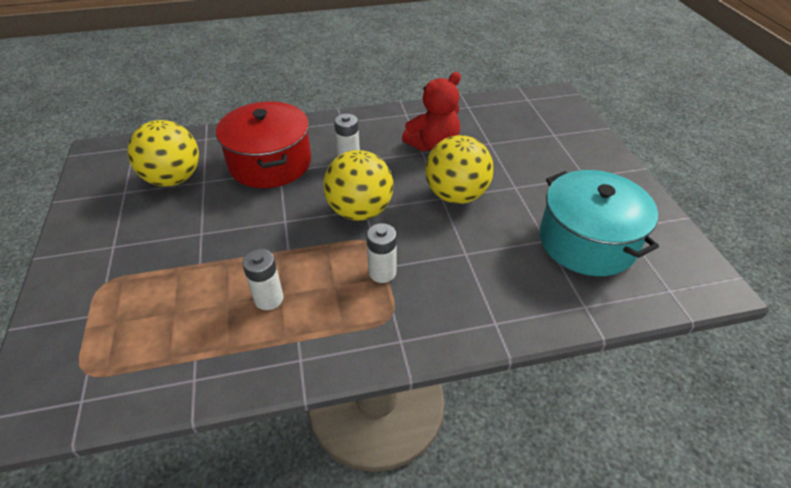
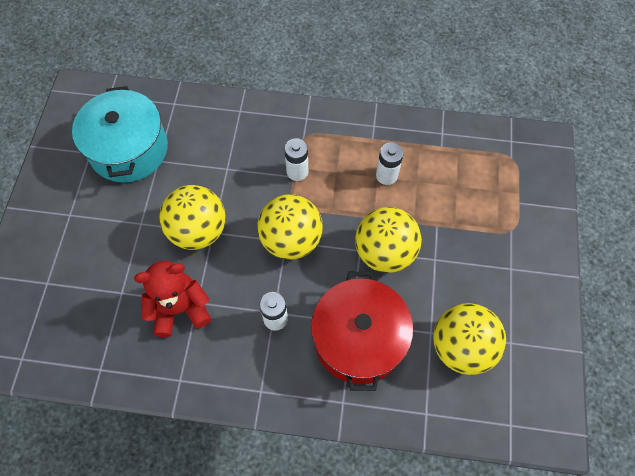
camera: 160 degrees left, 20 degrees up
(257, 225) = (384, 252): none -> yellow ball

